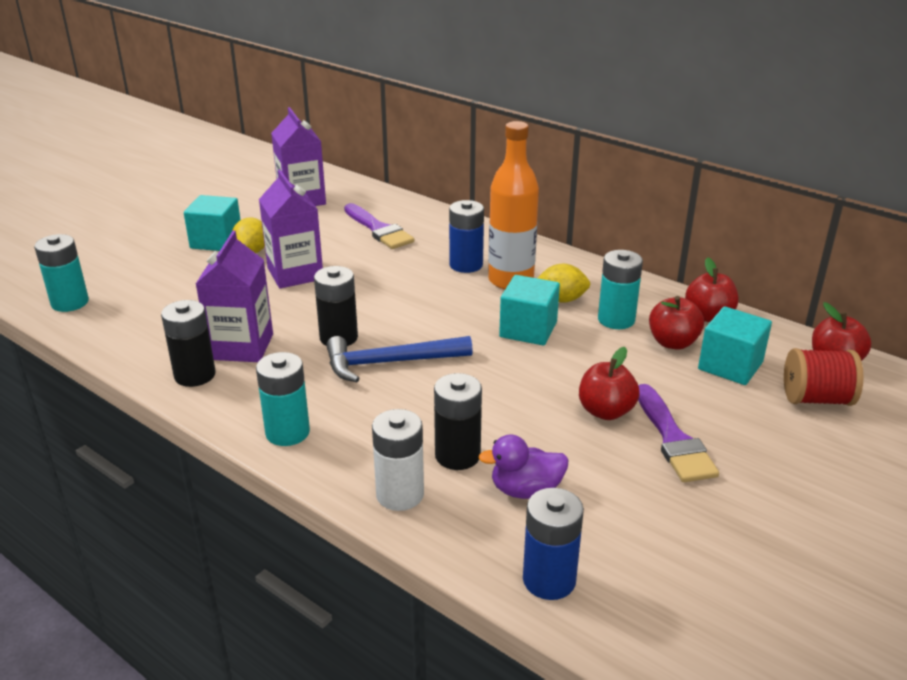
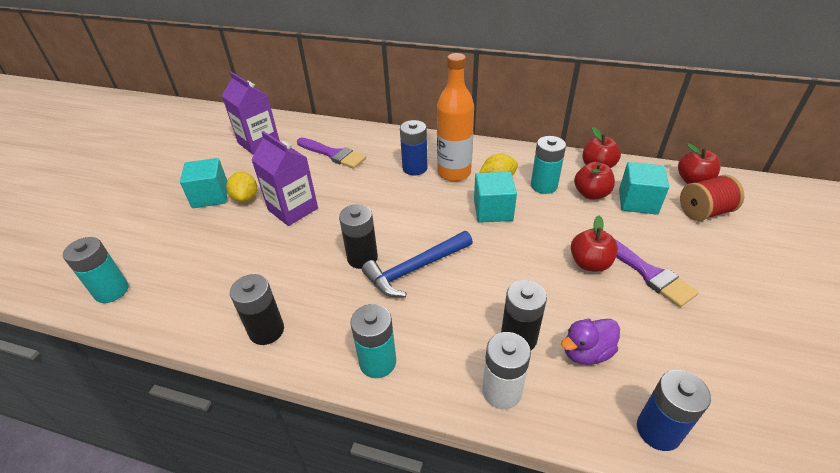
camera: 20 degrees left, 10 degrees up
(241, 347) = (290, 290): purple carton -> none

